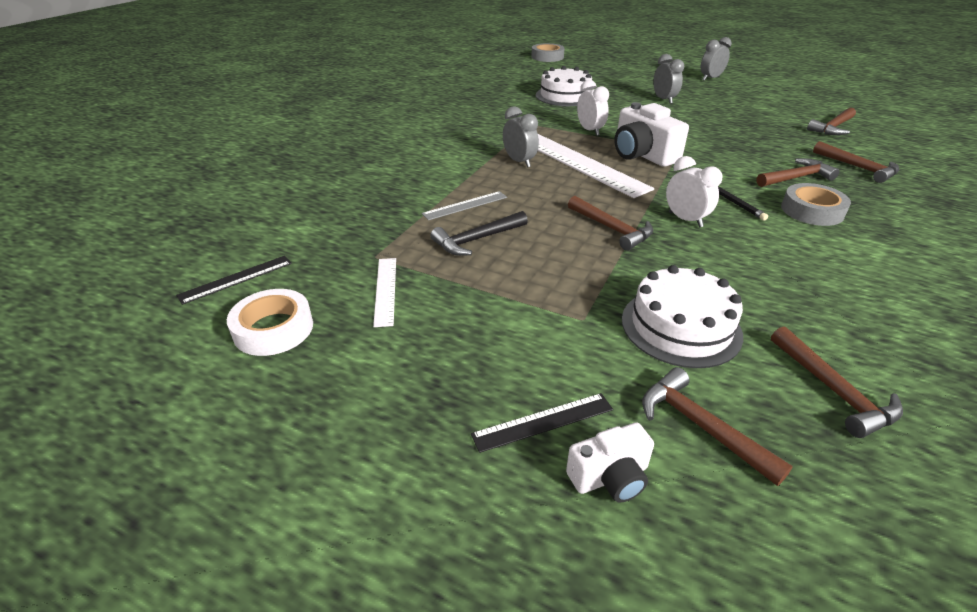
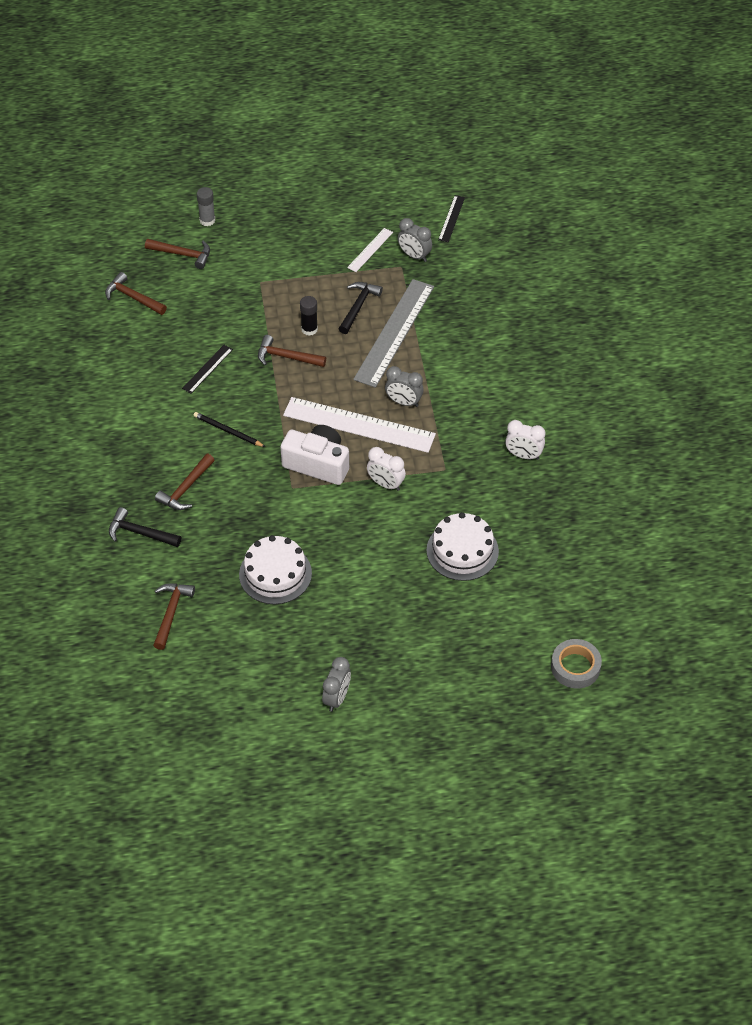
camera: 145 degrees right, 15 degrees up
(273, 329) = (395, 206): white tape -> none
(385, 290) = (370, 250): white ruler -> white ruler turned 75 degrees clockwise
(465, 205) = (394, 332): grey ruler -> grey ruler, size x2.14
(543, 421) = (244, 227): black ruler -> black ruler (207, 369)
(560, 242) = (309, 329): none -> black glue stick
(610, 477) = (207, 220): white camera -> grey glue stick
(664, 100) = (358, 597): grey clock -> grey clock (414, 256)
(680, 326) = (211, 300): white cake -> white cake (275, 574)
(685, 220) = (246, 390): white clock -> white clock (523, 455)
(812, 211) = (166, 445): grey tape -> none
(858, 168) = (140, 533): brown hammer -> black hammer

